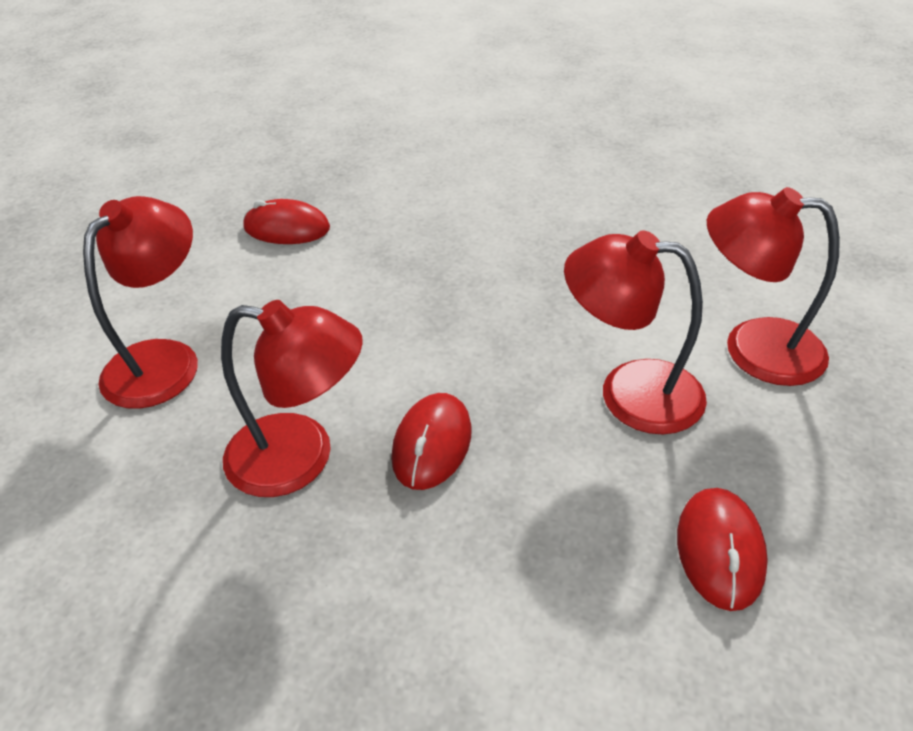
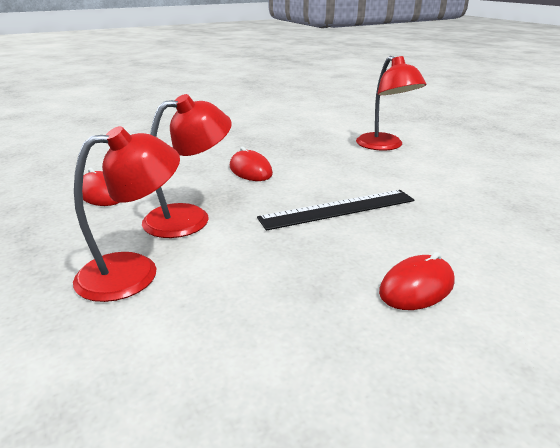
camera: 130 degrees right, 15 degrees down
(287, 228) = (476, 192): red mouse -> red mouse (417, 287)
(301, 458) = (287, 151): red lamp -> none
(452, 296) = (338, 209): none -> black ruler

